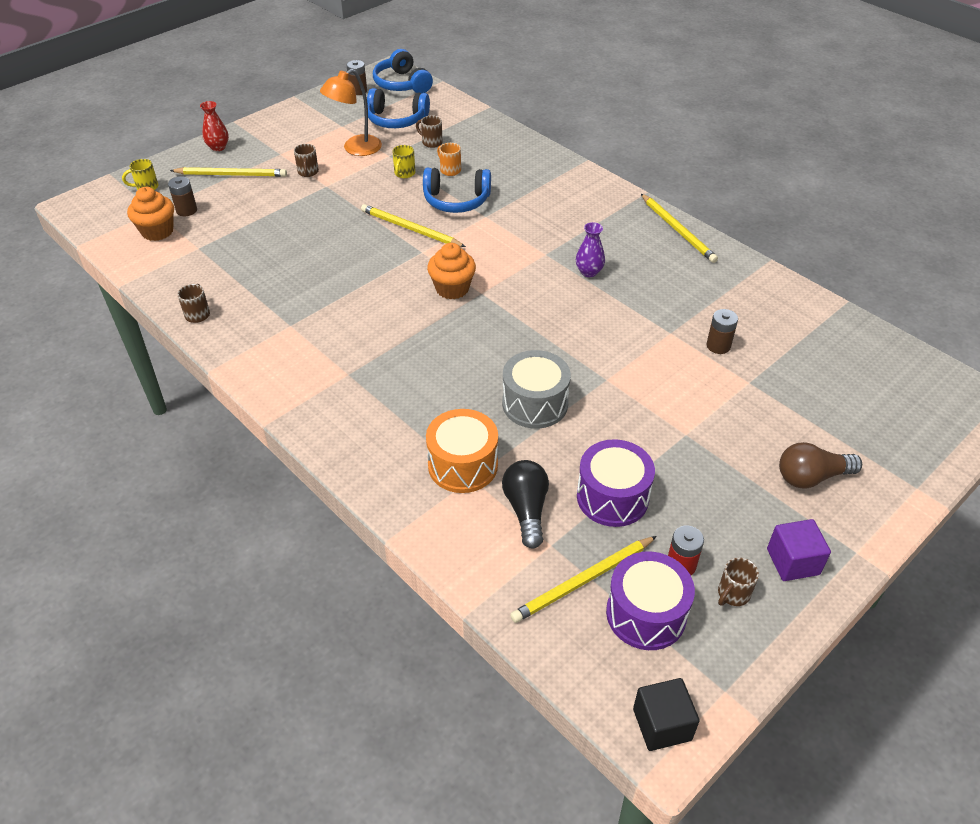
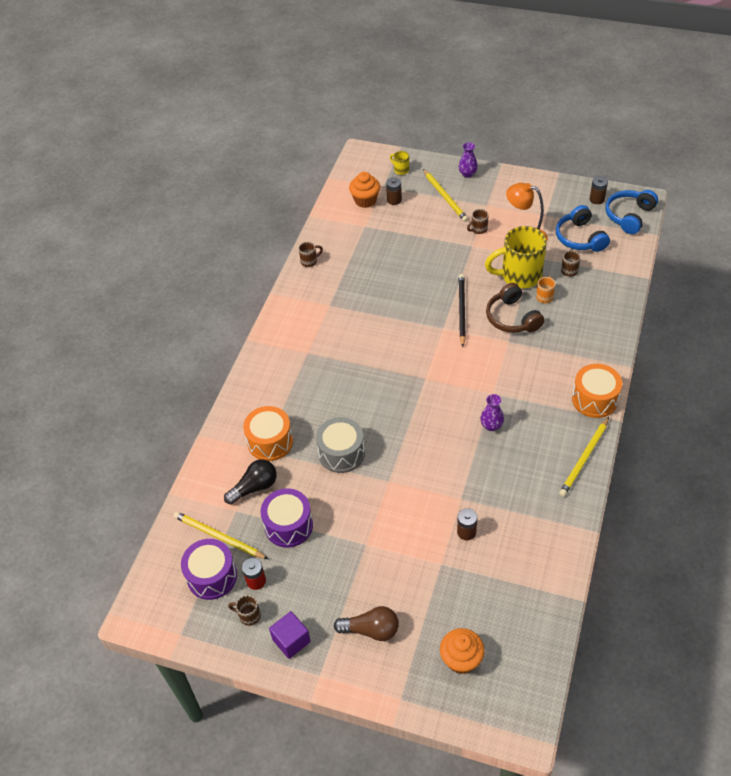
camera: 65 degrees right, 5 degrees up
(218, 147) = (467, 174): red vase -> purple vase
(404, 174) = (519, 276): yellow mug -> yellow mug, size x2.36
(410, 229) = (461, 310): yellow pencil -> black pencil
(452, 288) = (418, 362): orange cupcake -> orange cupcake (461, 659)
(456, 200) = (512, 318): blue headphones -> brown headphones
(610, 195) = (594, 399): none -> orange drum
(662, 724) = (145, 611): black cube -> none
(811, 477) = (371, 630): brown light bulb -> brown light bulb turned 135 degrees clockwise

